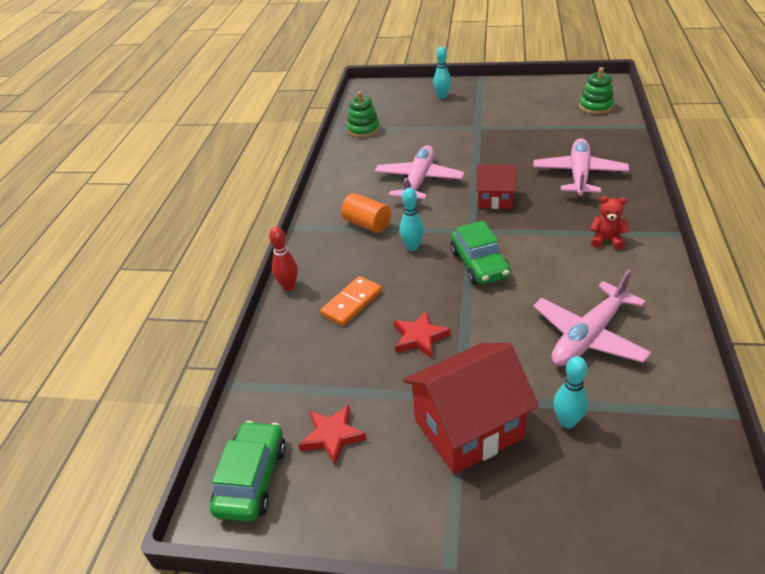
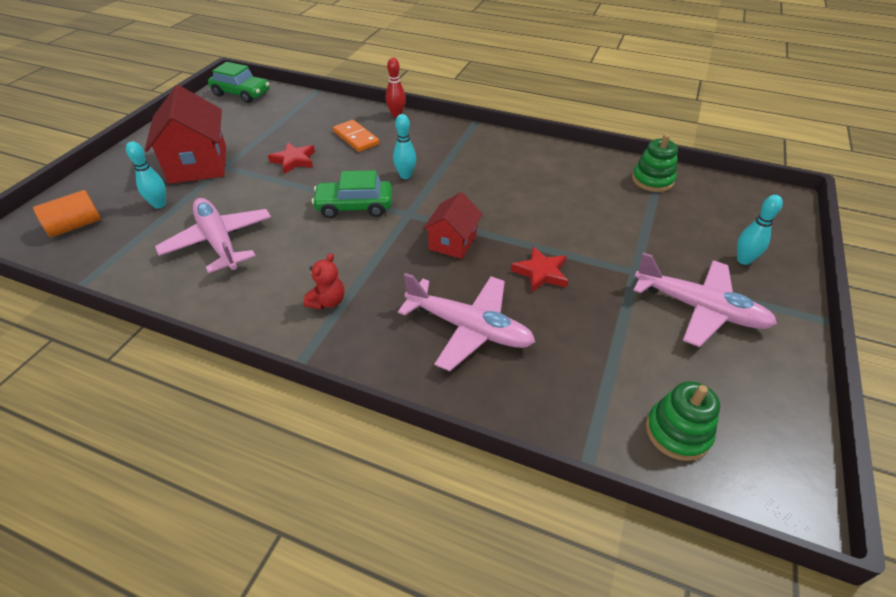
camera: 100 degrees right, 5 degrees up
(332, 436) = (244, 118): red star -> red star (541, 272)
(367, 224) = (456, 158): orange cylinder -> orange cylinder (75, 226)
(419, 181) = (517, 199): pink plane -> pink plane (699, 309)

